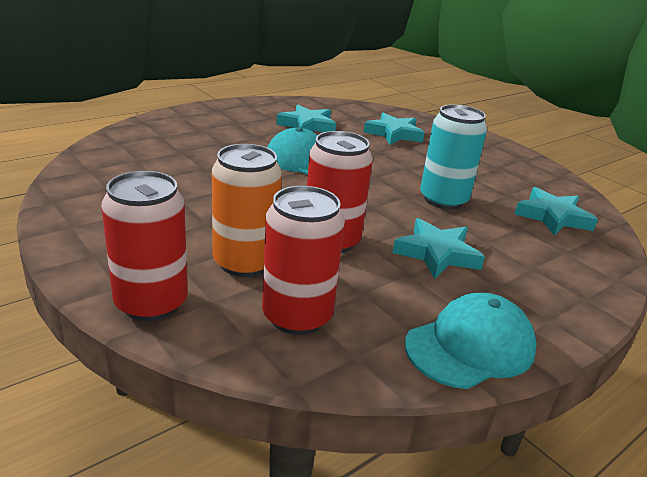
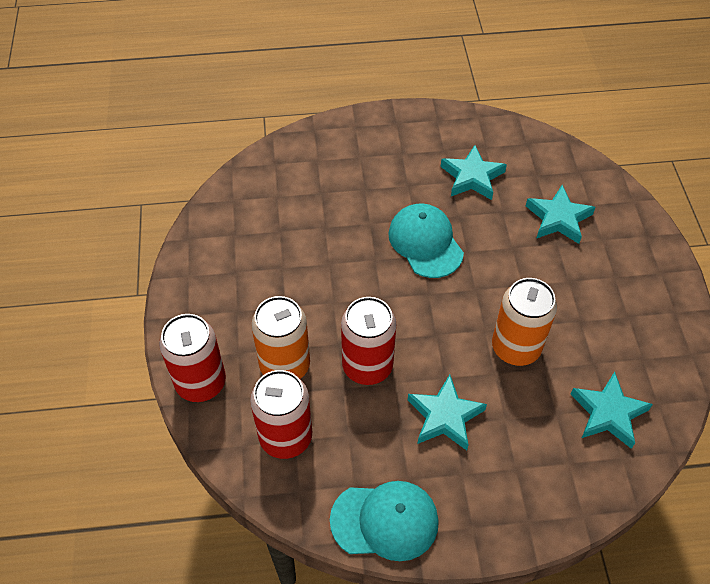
camera: 35 degrees right, 25 degrees up
(443, 200) = (516, 347): turquoise can -> orange can

